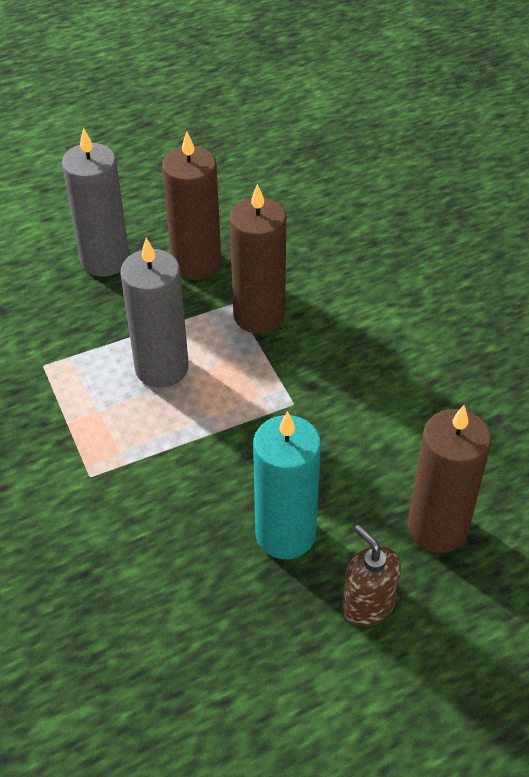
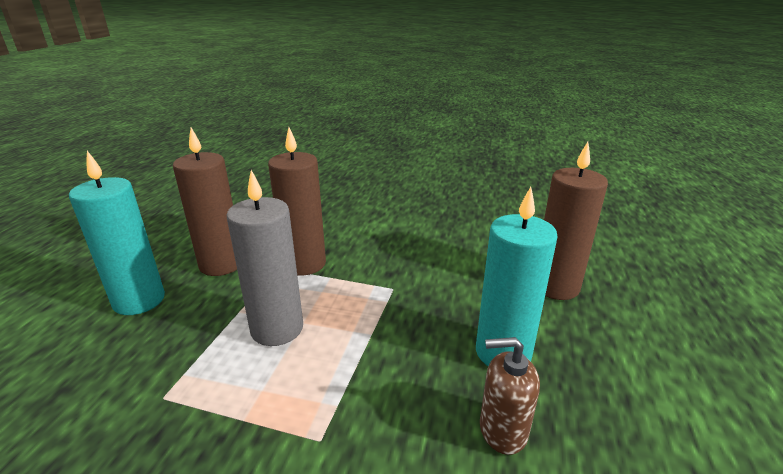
camera: 50 degrees left, 20 degrees down
(105, 260) = (139, 300): grey candle -> turquoise candle
(368, 605) = (601, 347): brown soap dispenser -> brown soap dispenser (502, 430)

